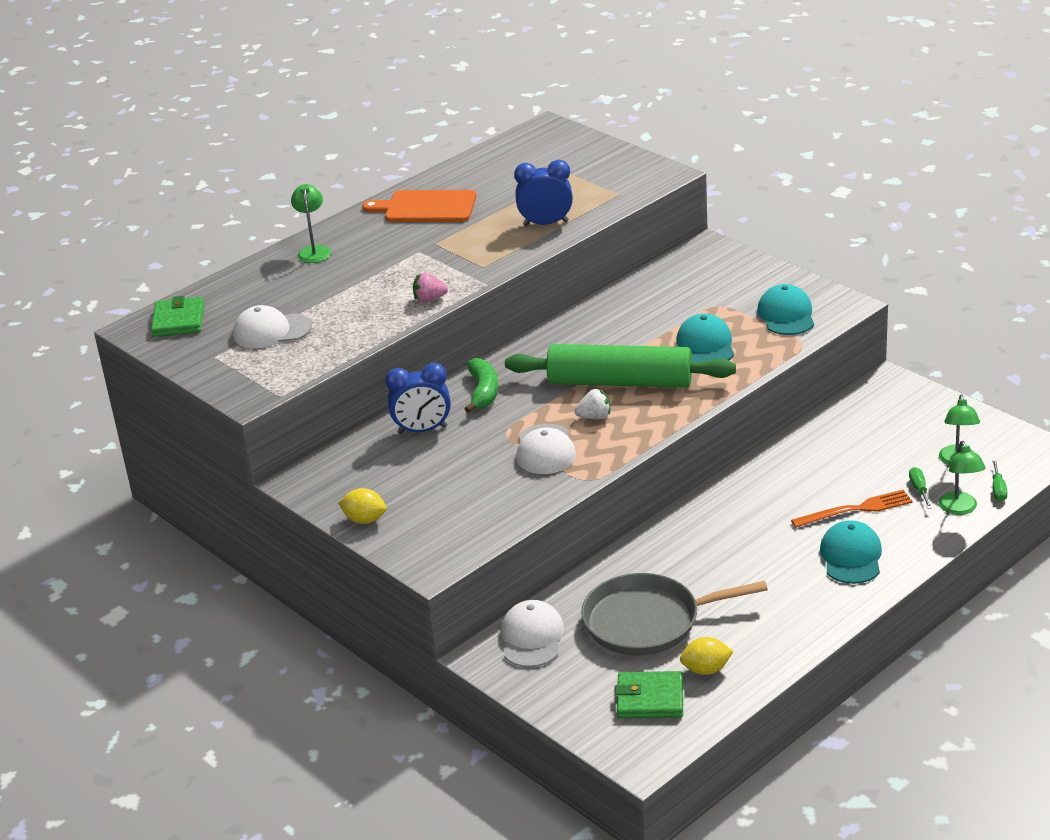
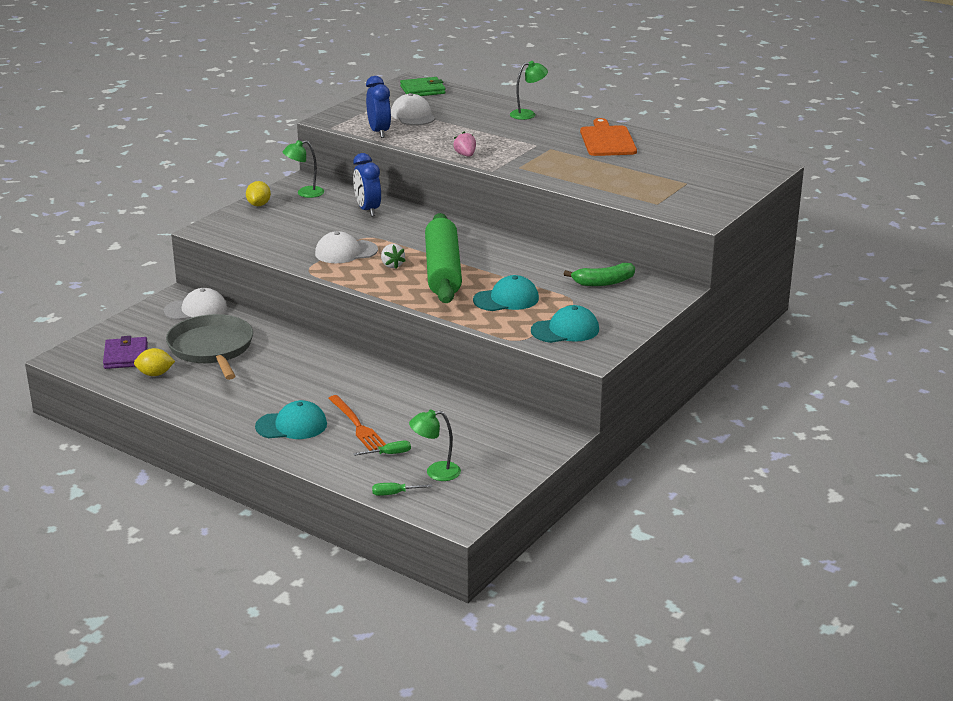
camera: 75 degrees right, 5 degrees down
(483, 392) = (420, 224): green banana -> green banana (603, 282)
(546, 224) = (595, 181): blue clock -> blue clock (379, 132)
(650, 699) = (126, 356): green wallet -> purple wallet
(706, 670) = (155, 374): yellow lemon -> yellow lemon turned 75 degrees counterclockwise
(960, 509) = (362, 474): green lamp -> green lamp (305, 193)

